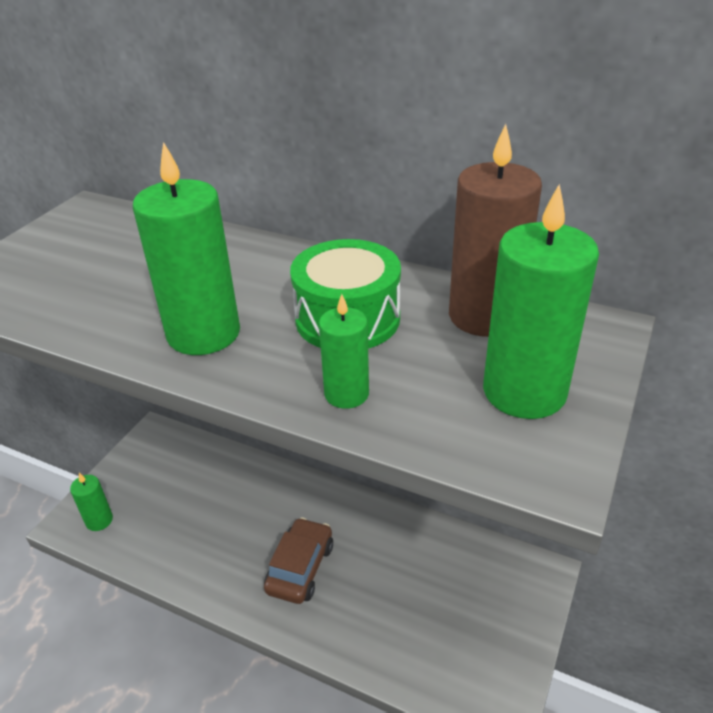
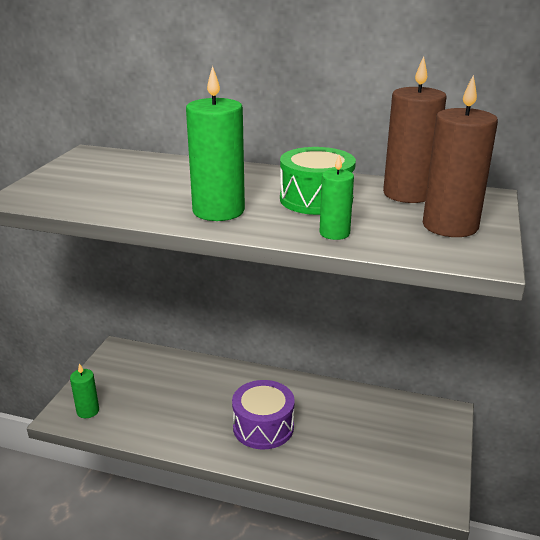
camera: 10 degrees left, 10 degrees down
(300, 568) = (263, 427): brown car -> purple drum
(524, 391) = (450, 226): green candle -> brown candle

